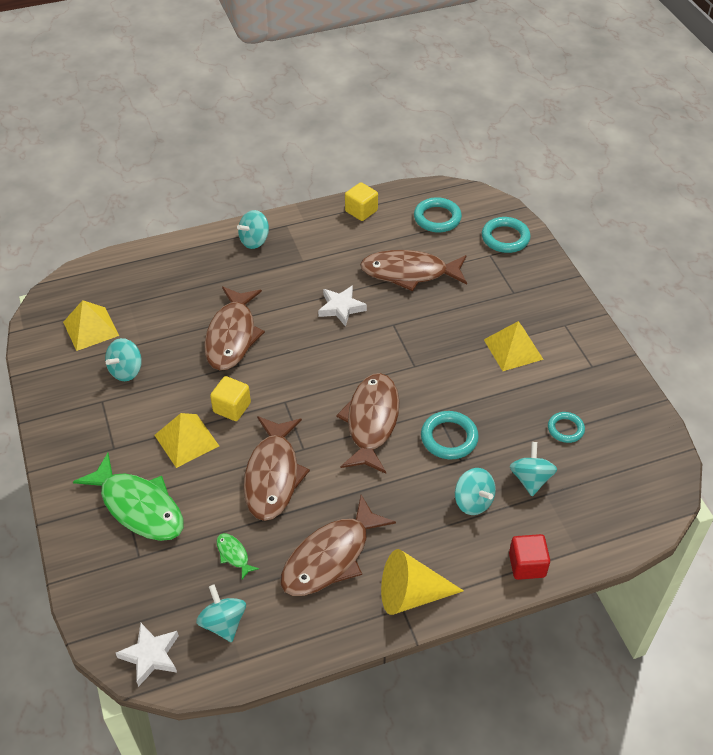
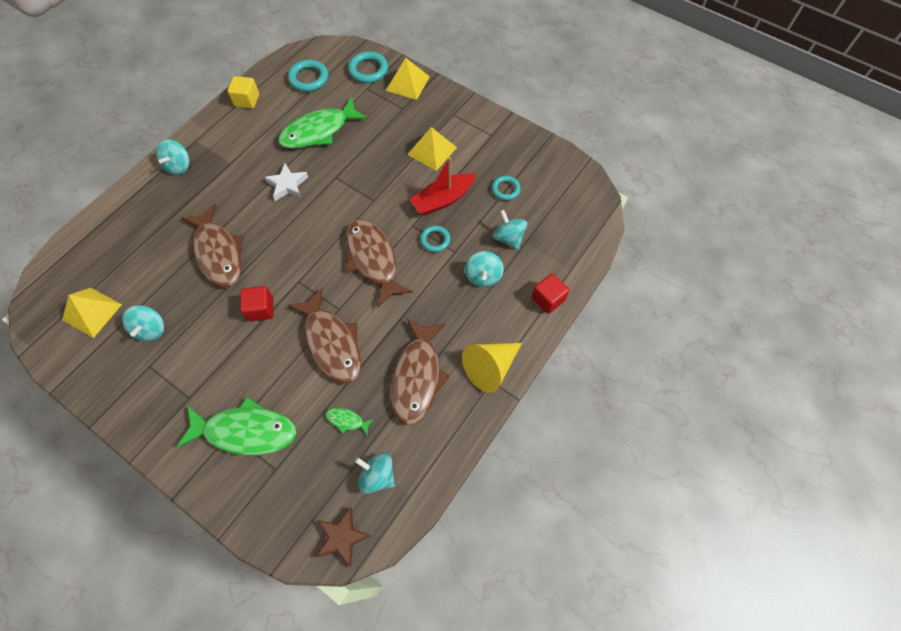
camera: 35 degrees left, 15 degrees up
(151, 655) = (342, 537): white star -> brown star
(186, 440) = (244, 356): yellow pyramid -> yellow pyramid (407, 83)
(232, 407) = (261, 309): yellow cube -> red cube
(409, 273) = (319, 131): brown fish -> green fish
(449, 438) = (435, 240): turquoise ring -> turquoise ring, size x0.65
(473, 501) = (483, 276): turquoise spinning top -> turquoise spinning top turned 75 degrees clockwise
(487, 403) = (443, 200): none -> red boat

